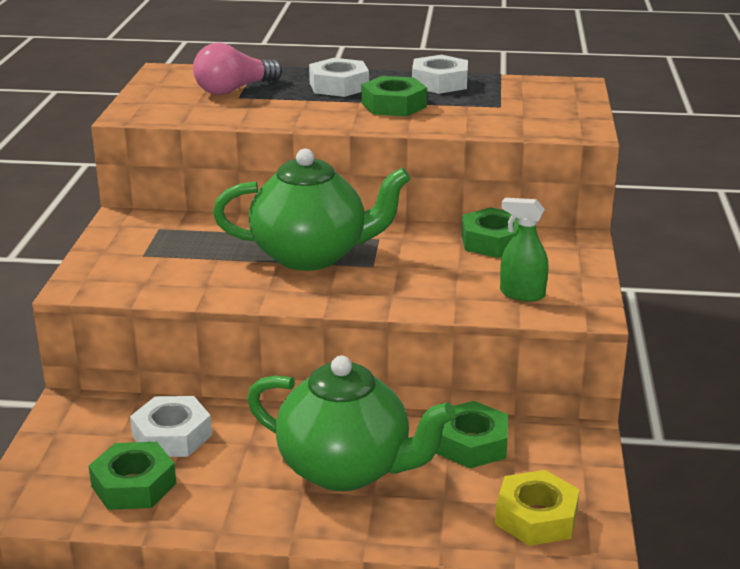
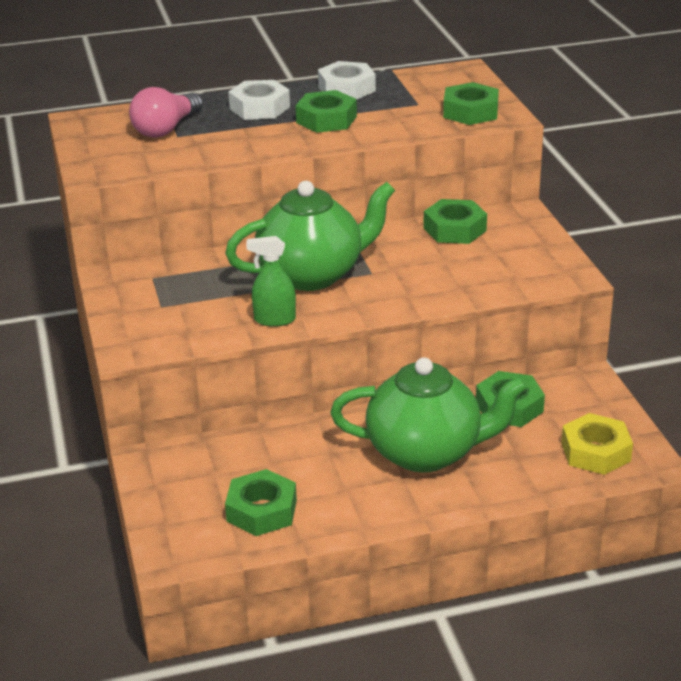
camera: 20 degrees left, 5 degrees up
(172, 436) = (260, 462): white nut -> none
(522, 294) = (511, 272): green spray bottle -> green spray bottle (274, 320)
(548, 121) = (470, 112): none -> green nut

